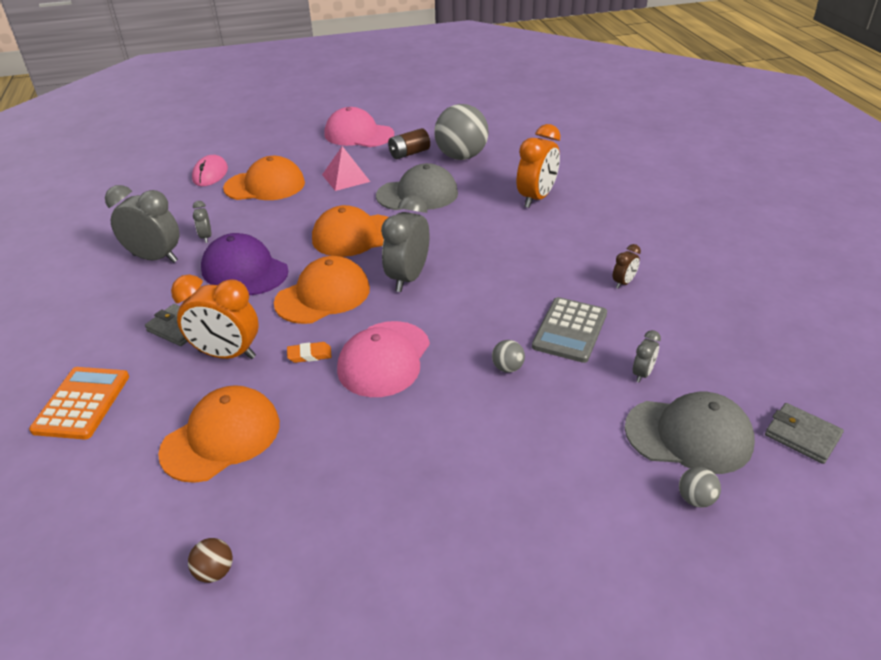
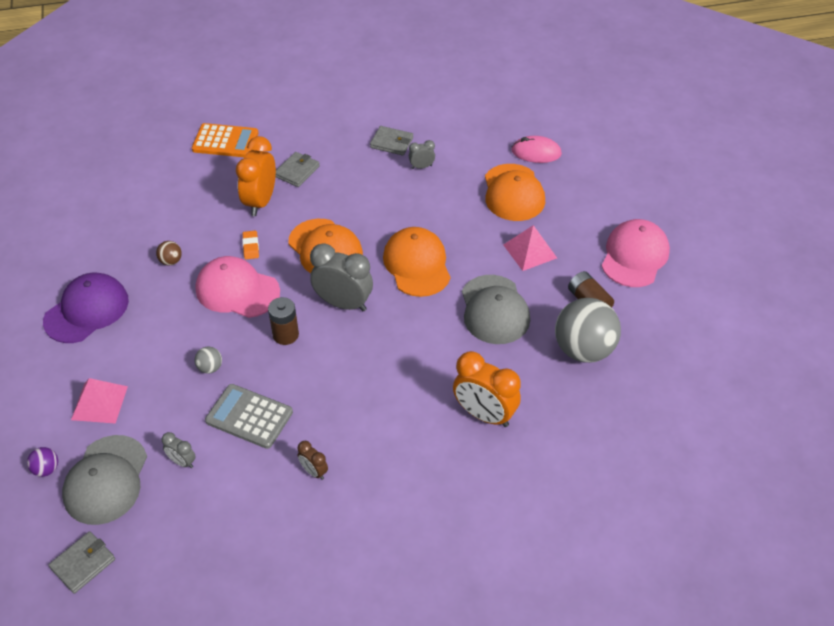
camera: 90 degrees right, 10 degrees up
(155, 258) = (391, 143): grey clock -> grey wallet
(215, 571) = (73, 223): brown ball -> brown ball (171, 261)
(221, 437) = (177, 211): orange cap -> none
(244, 270) = (368, 197): purple cap -> purple cap (86, 310)
(453, 314) = (285, 335): none -> brown battery
(579, 463) = (99, 403): none -> pink pyramid
(695, 499) = (46, 469): grey ball -> purple ball

